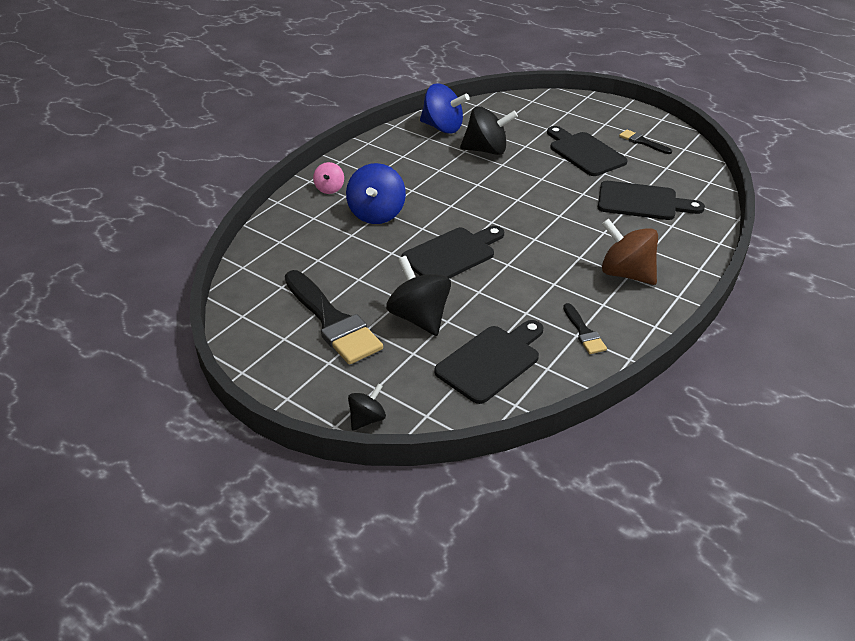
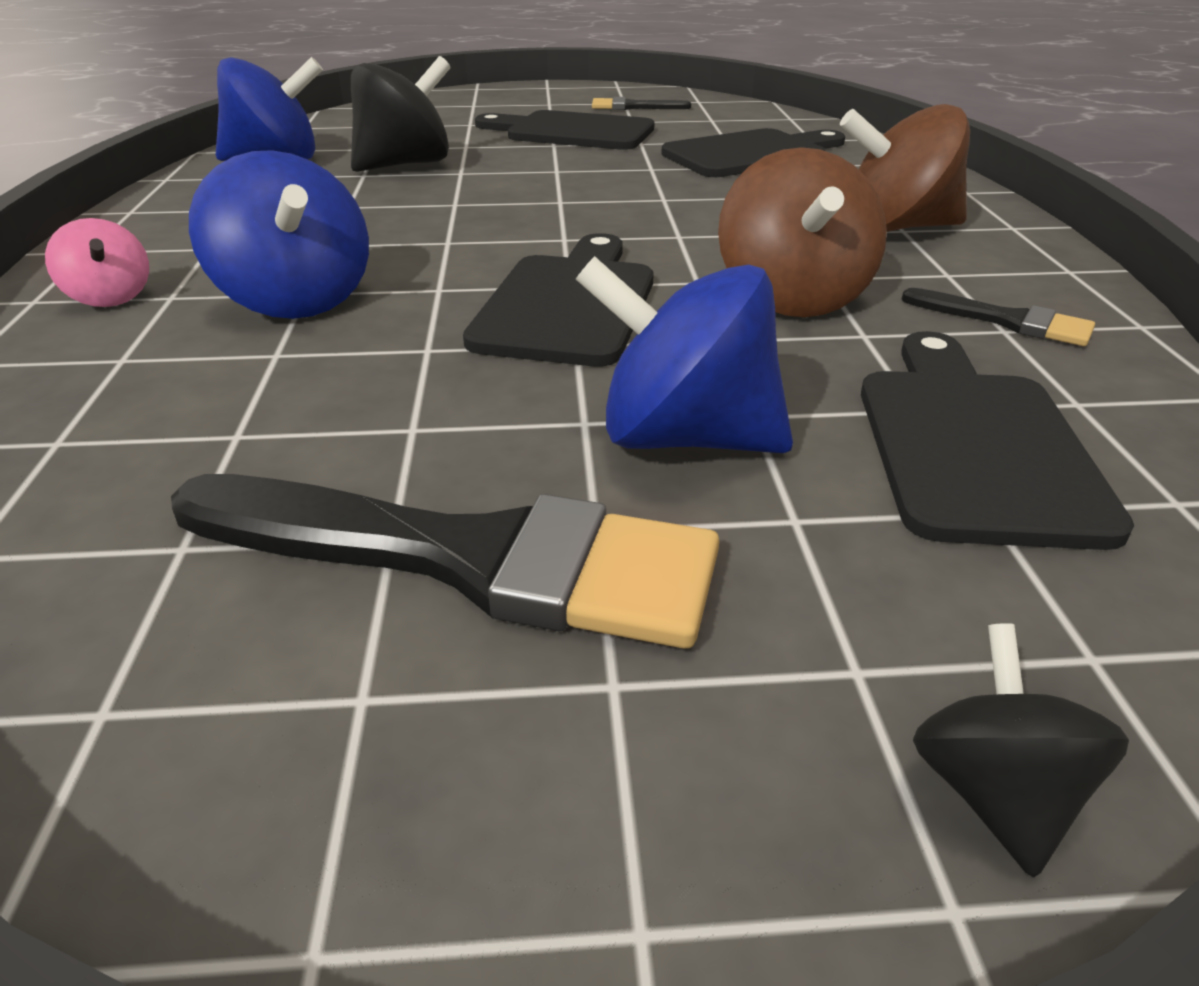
camera: 40 degrees left, 5 degrees down
(419, 317) = (684, 437): black spinning top -> blue spinning top
(527, 287) = (792, 298): none -> brown spinning top

